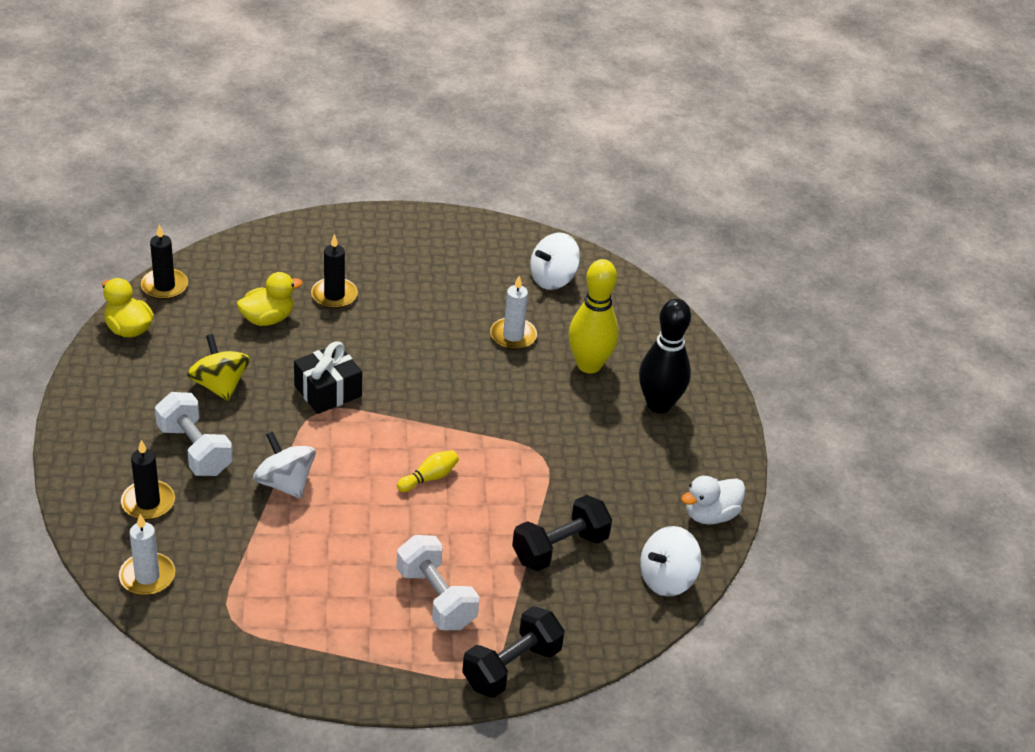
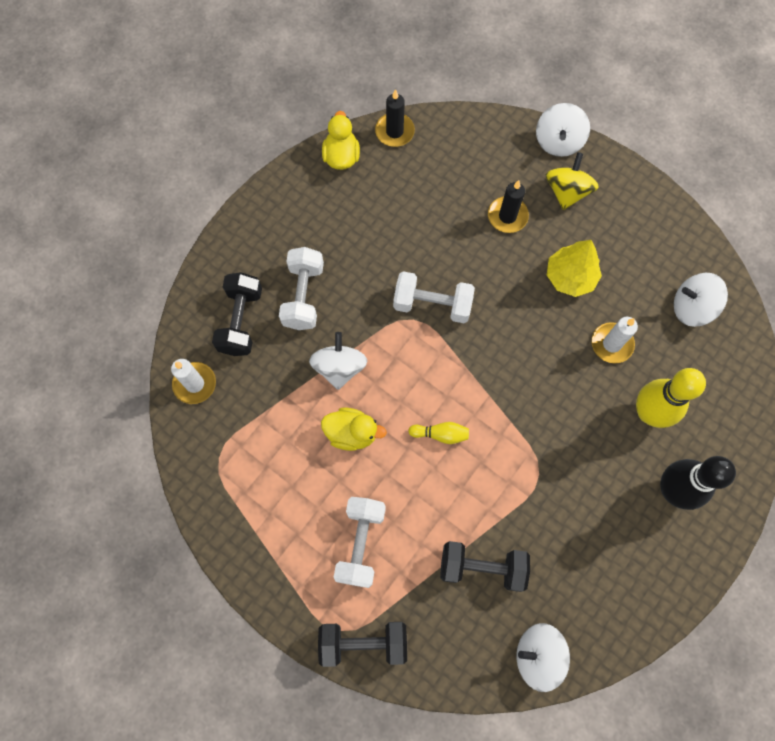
camera: 45 degrees right, 30 degrees up
(148, 502) = (241, 321): black candle -> black dumbbell
(219, 385) = (363, 249): yellow spinning top -> yellow spinning top (567, 192)
(268, 318) = (442, 208): yellow duck -> yellow duck (352, 433)
(328, 223) = (558, 142): none -> white spinning top
(328, 391) = (432, 304): black gift -> white dumbbell
(432, 309) = (570, 277): none -> yellow tree
(710, 515) = (622, 623): white duck -> none

